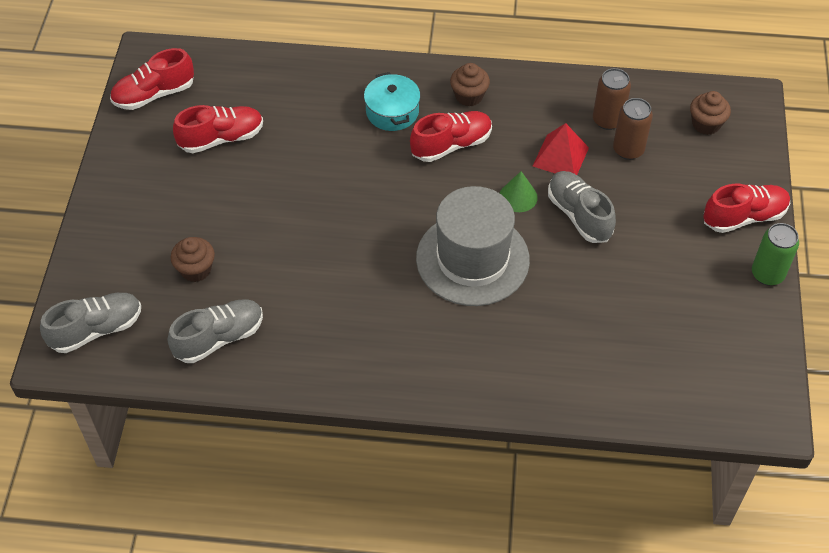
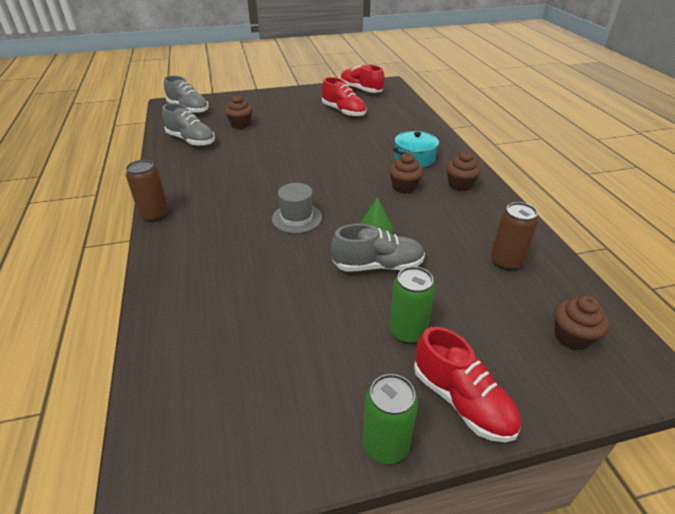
camera: 70 degrees right, 15 degrees down
(451, 145) = (404, 187): red shoe -> brown cupcake
(472, 259) = (297, 218): grey hat -> grey hat, size x0.52
(560, 157) = (437, 242): red pyramid -> none
(579, 215) = (377, 266): grey shoe -> grey shoe turned 45 degrees clockwise
(628, 150) = (481, 282): brown can -> brown can (154, 215)
(669, 224) = (407, 331): none -> green can

